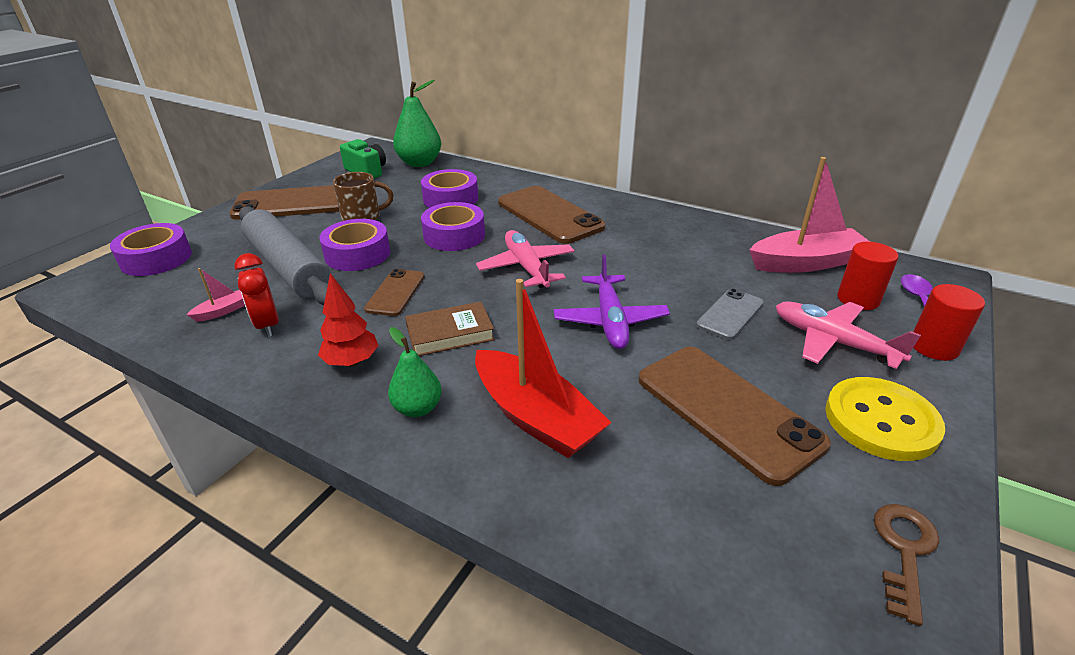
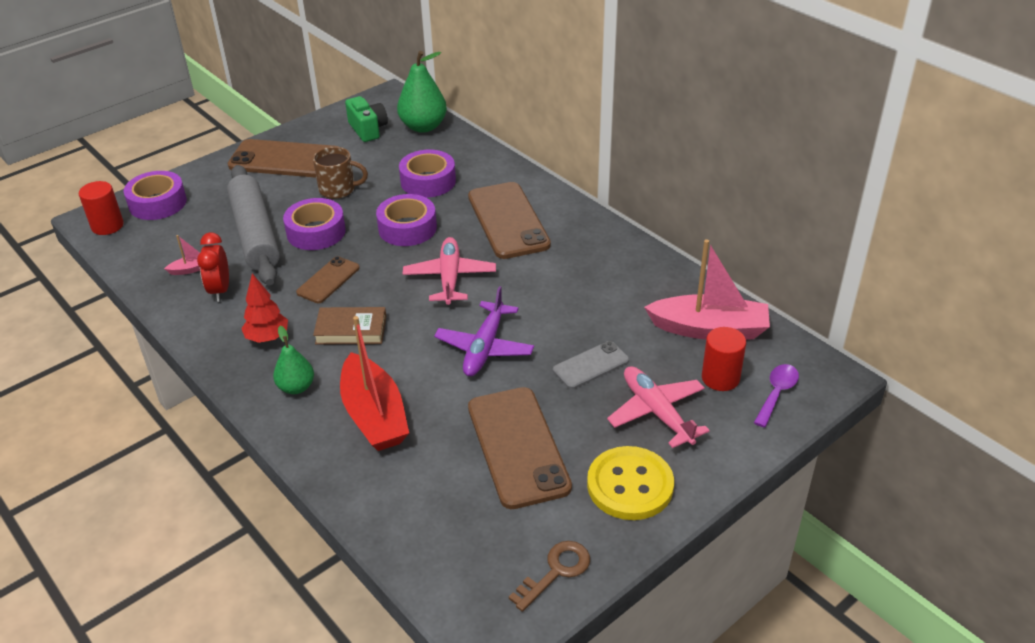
camera: 20 degrees right, 5 degrees up
(934, 347) = (741, 438): red cylinder -> red cylinder (107, 226)

